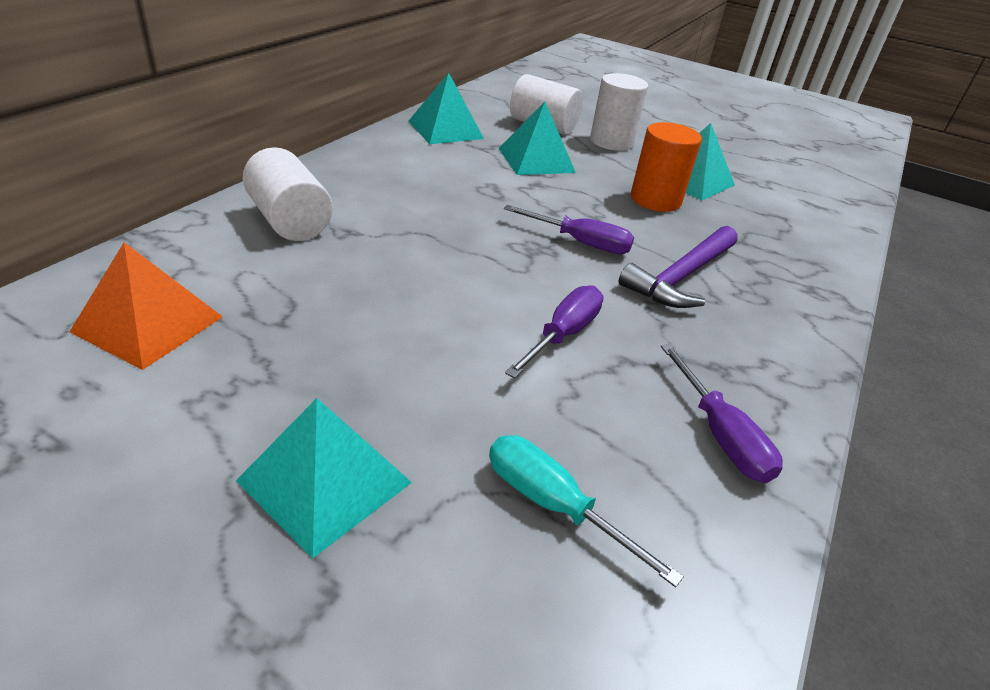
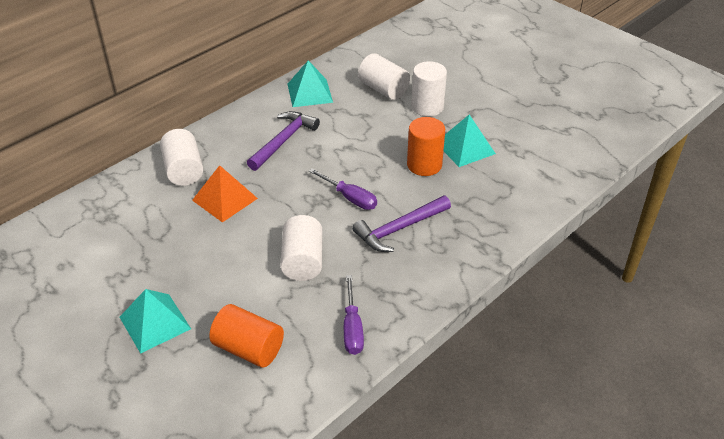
camera: 20 degrees right, 5 degrees up
(148, 324) = (98, 233): orange pyramid -> orange pyramid (225, 199)
(438, 180) = (284, 141): none -> purple hammer
(536, 160) = (359, 124): turquoise pyramid -> none
(553, 505) = (249, 348): turquoise screwdriver -> orange cylinder
(563, 334) = (302, 261): purple screwdriver -> white cylinder

